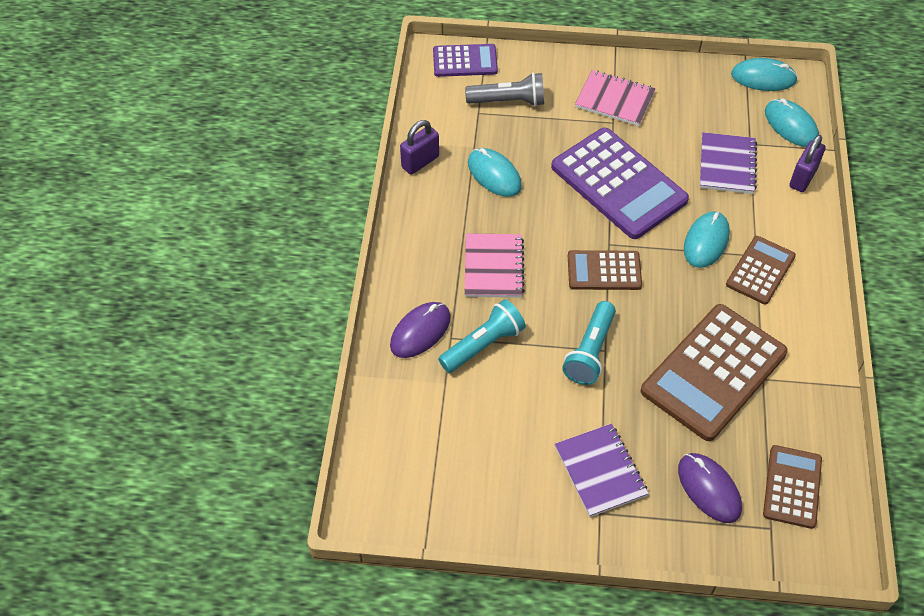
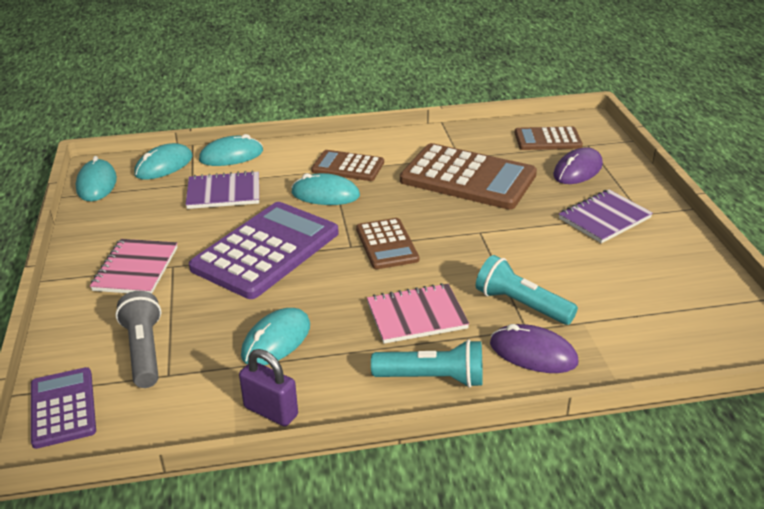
camera: 105 degrees left, 20 degrees down
(590, 352) = (487, 239): turquoise flashlight -> turquoise flashlight (433, 378)
(803, 178) = (231, 156): purple padlock -> turquoise mouse

